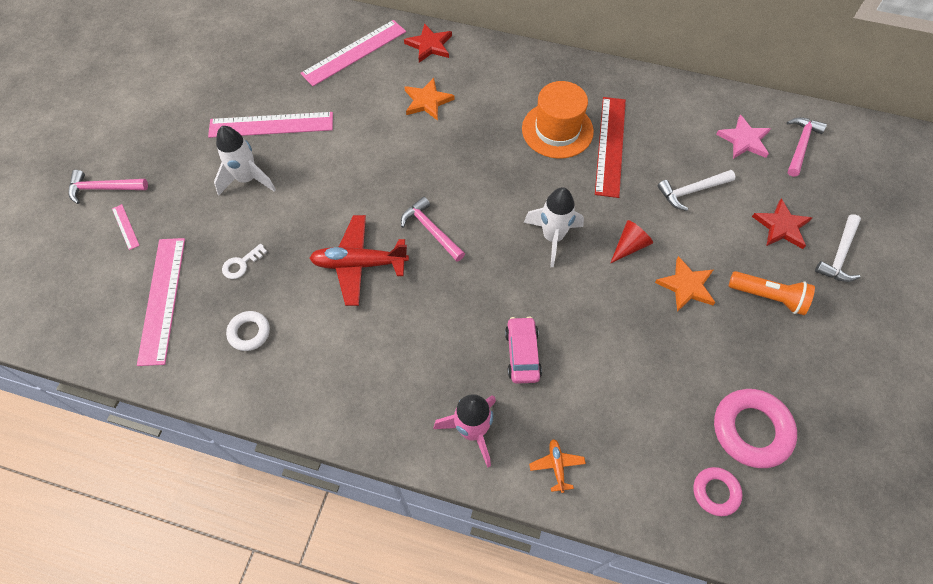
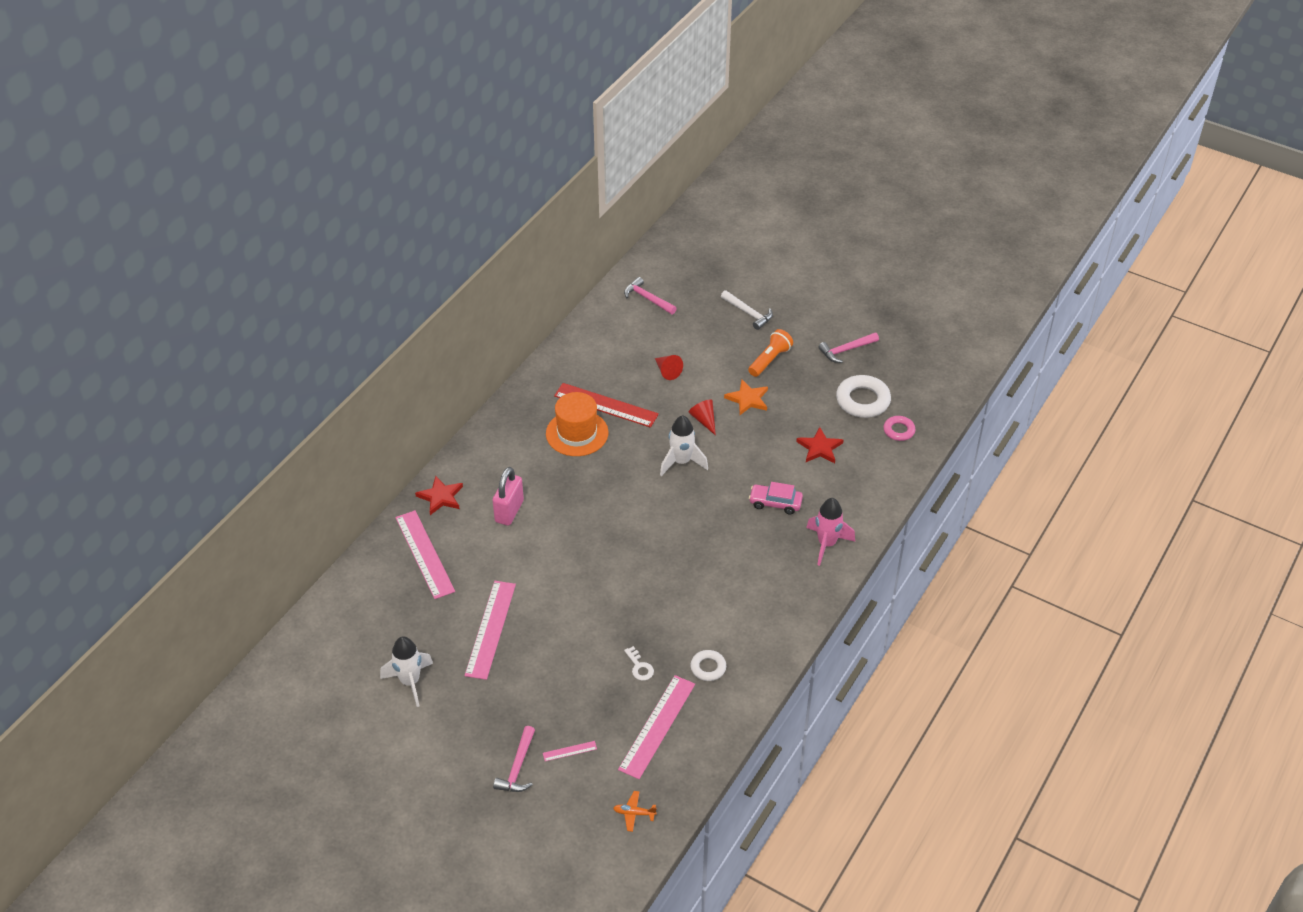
camera: 75 degrees left, 15 degrees down
(162, 299) = (657, 726): pink ruler -> pink ruler turned 75 degrees counterclockwise
(247, 179) = (549, 654): white rocket -> white rocket (410, 682)
(359, 264) = (666, 587): red plane -> none
(427, 101) = (509, 511): orange star -> pink padlock
(431, 230) = (649, 535): pink hammer -> pink hammer (846, 350)
(556, 466) = (863, 504): orange plane -> orange plane (634, 813)
(692, 191) = (667, 371): white hammer -> red cone
(744, 140) = (631, 327): pink star -> none
(751, 430) = (862, 400): pink ring -> white ring
(781, 226) = (715, 334): red star -> red star (819, 448)

